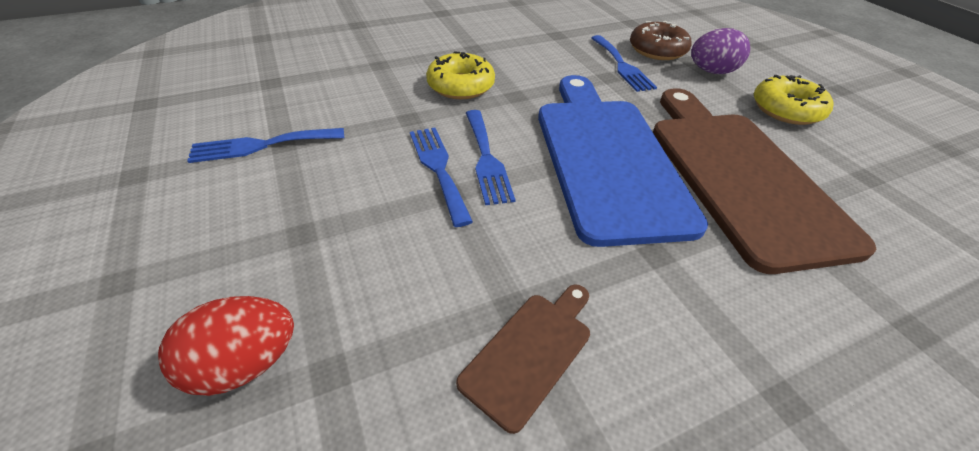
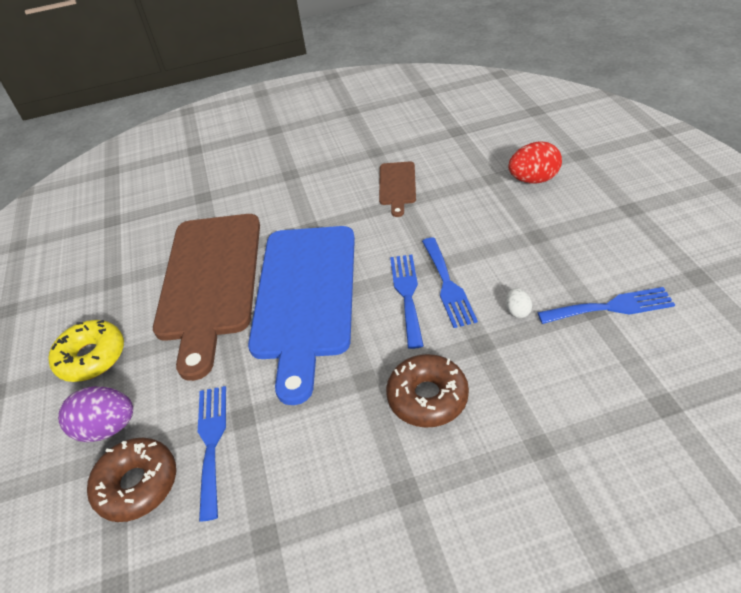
camera: 165 degrees left, 0 degrees up
(364, 143) = (517, 311): none -> white egg
(461, 86) = (427, 397): yellow donut -> brown donut
(530, 352) = (397, 186): brown cutting board -> brown cutting board turned 45 degrees counterclockwise

